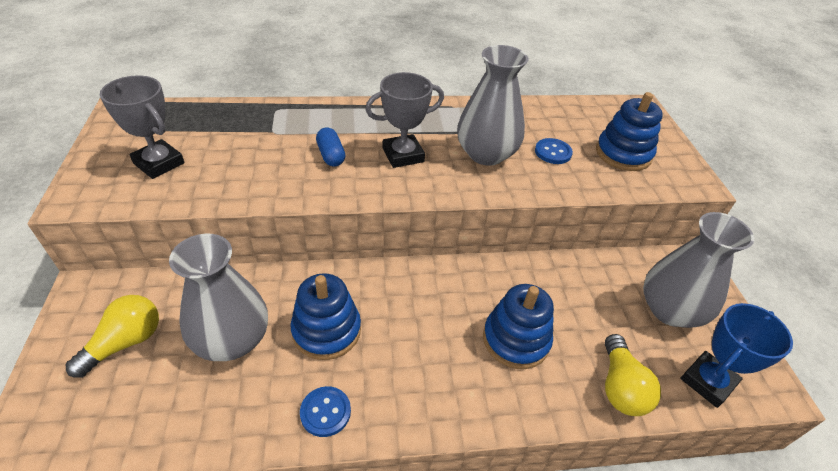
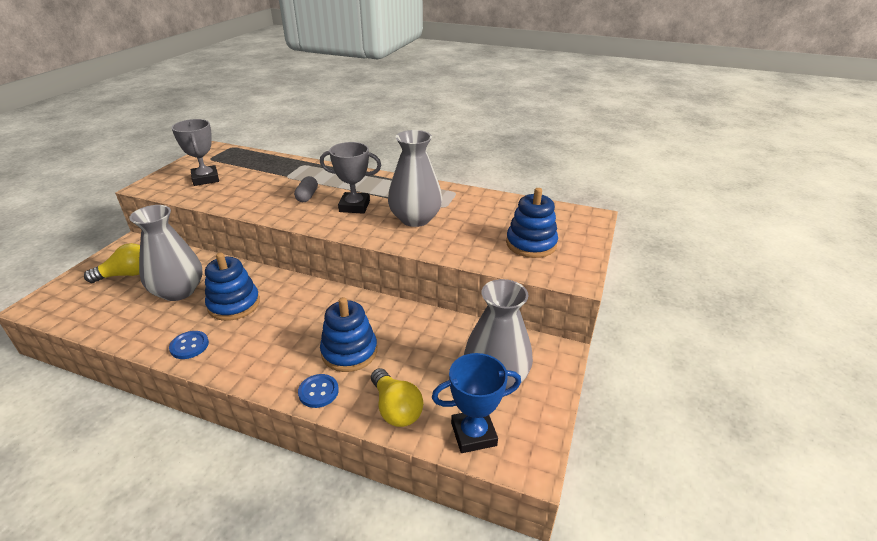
camera: 30 degrees right, 10 degrees down
(331, 155) = (307, 196): blue capsule -> grey capsule
(553, 152) = (470, 229): blue button -> blue button (318, 392)
(620, 386) = (395, 408): yellow light bulb -> yellow light bulb turned 60 degrees counterclockwise

